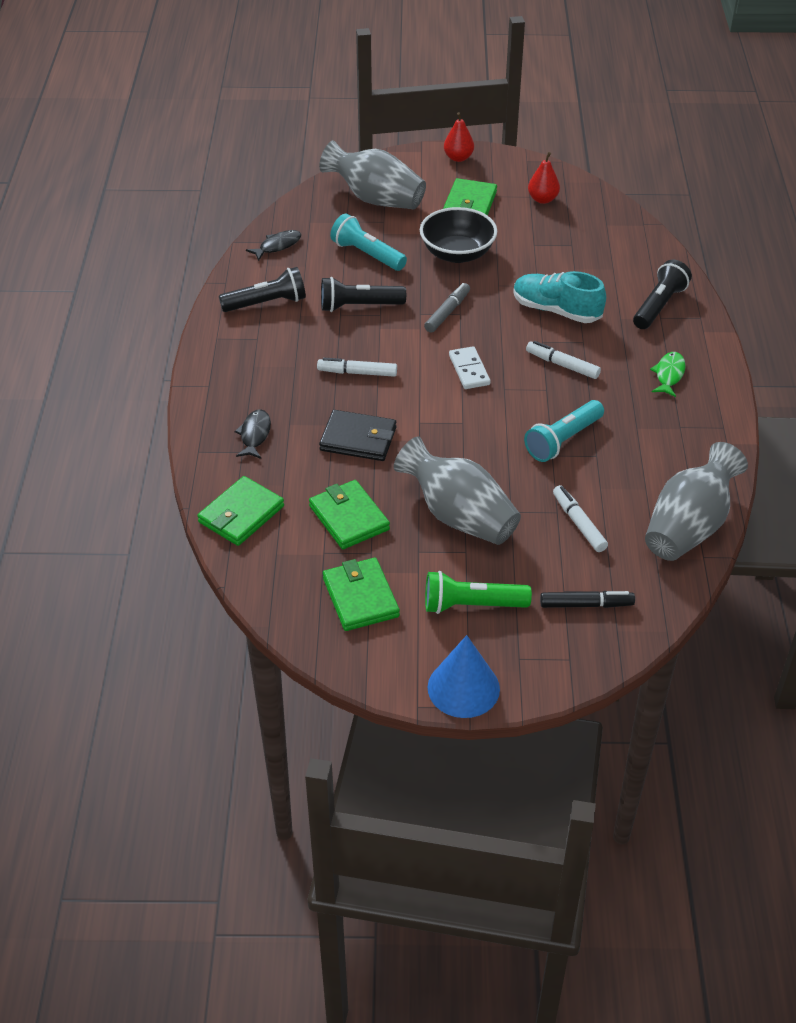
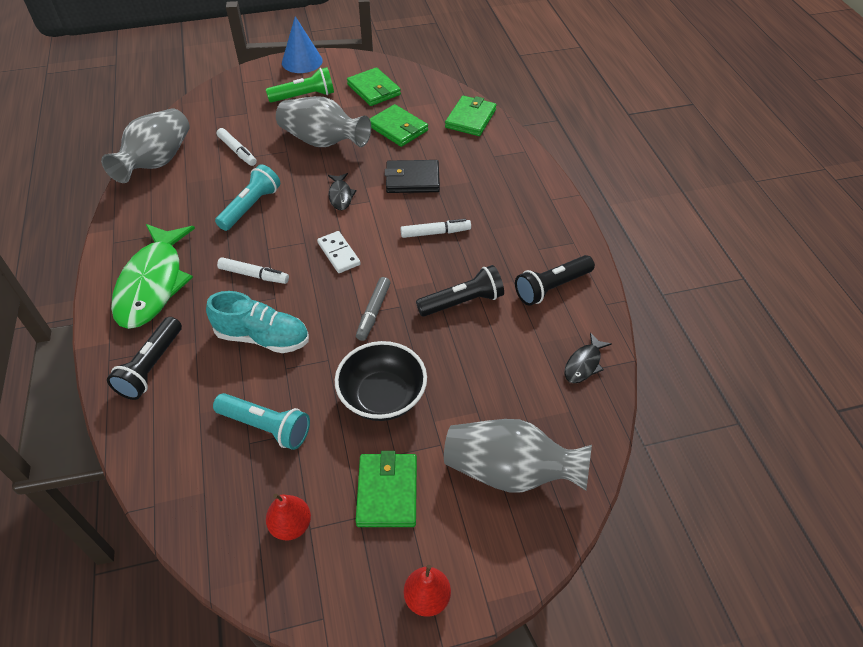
camera: 165 degrees right, 5 degrees up
(254, 435) = (491, 169): black fish -> black fish (340, 196)
(367, 255) = (482, 372): turquoise flashlight -> turquoise flashlight (266, 427)
(586, 605) = (232, 108): black marker -> none
(669, 375) = (153, 284): green fish -> green fish, size x2.28

